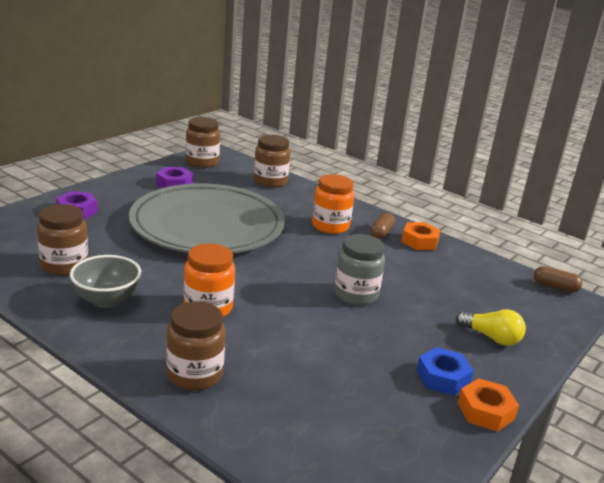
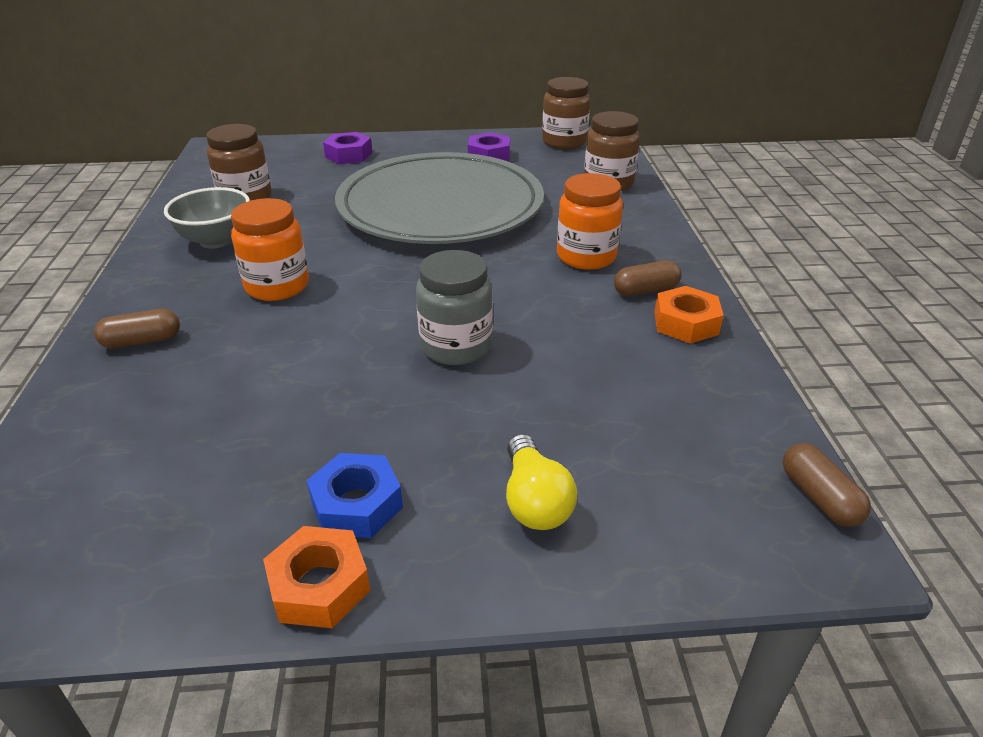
camera: 50 degrees right, 10 degrees up
(194, 375) = (142, 341): brown jar -> brown capsule

